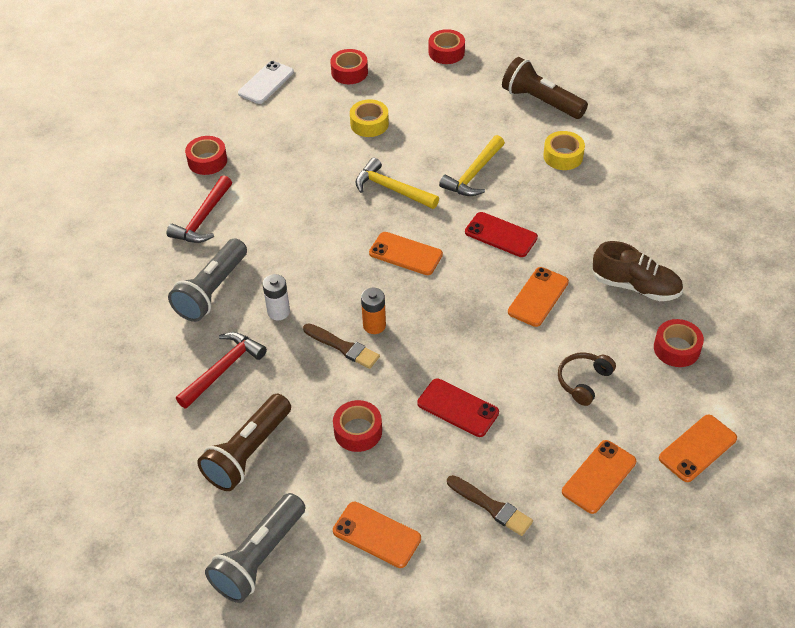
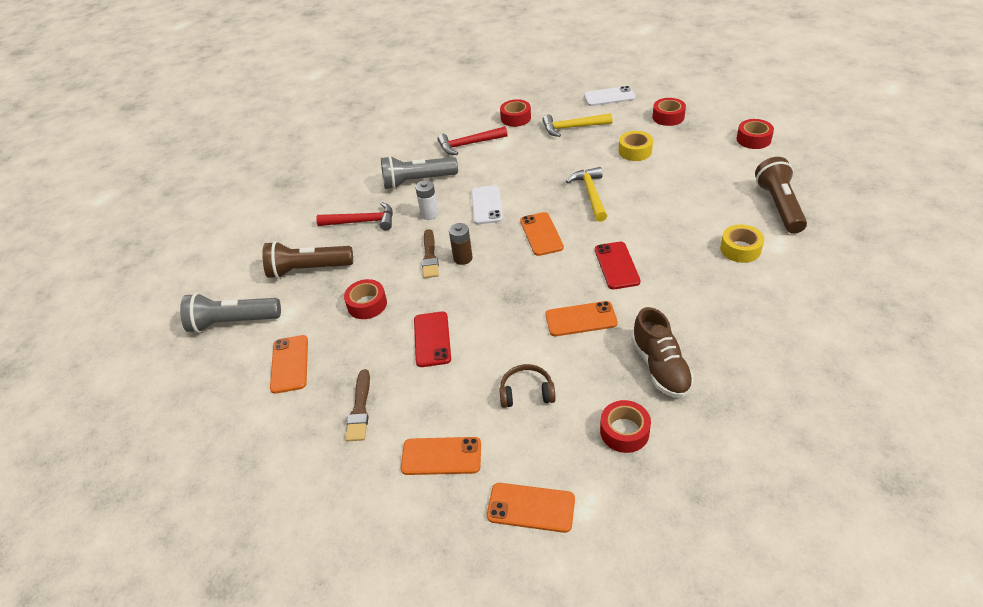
camera: 55 degrees right, 5 degrees down
(318, 264) = (486, 205): none -> white phone
(374, 325) = (463, 258): orange battery -> brown battery
(473, 174) = (656, 219): yellow hammer -> yellow hammer (572, 128)

